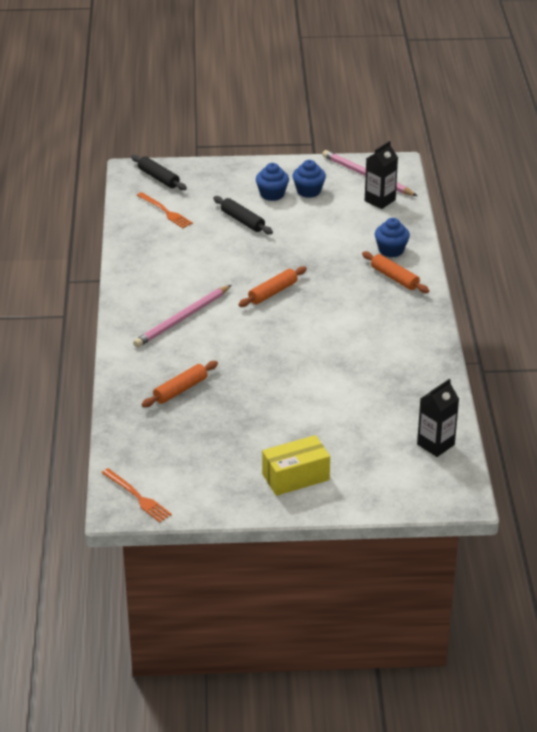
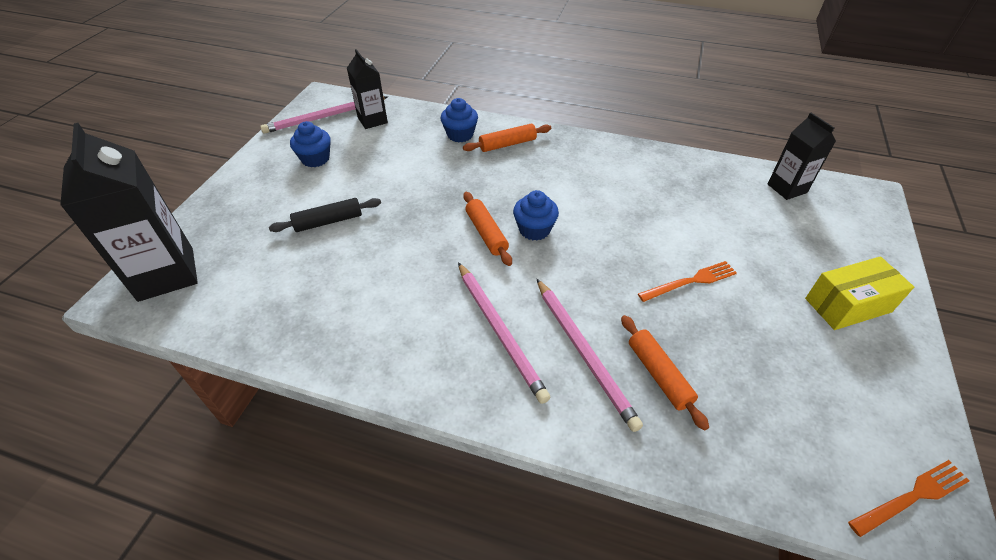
camera: 70 degrees left, 10 degrees up
(158, 178) = (166, 274): black rolling pin -> black carton
(165, 211) = (248, 286): orange fork -> orange fork (690, 281)
(182, 356) = (584, 353): none -> pink pencil
(272, 194) = (297, 185): blue cupcake -> blue cupcake (534, 229)
(295, 477) = (848, 305): yellow box -> yellow box turned 75 degrees clockwise

